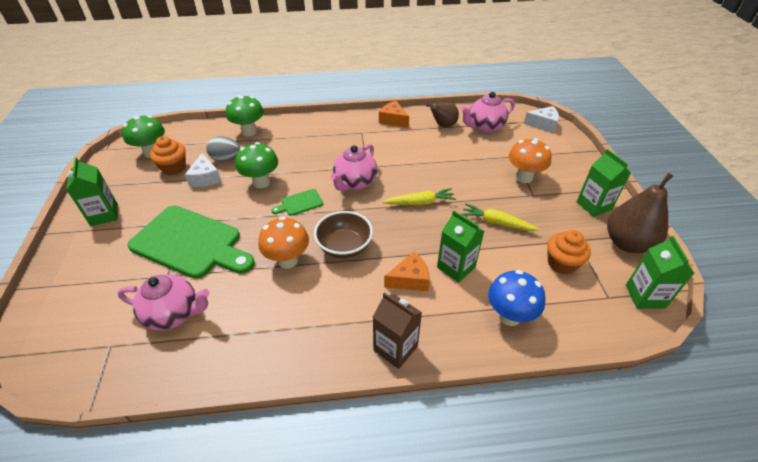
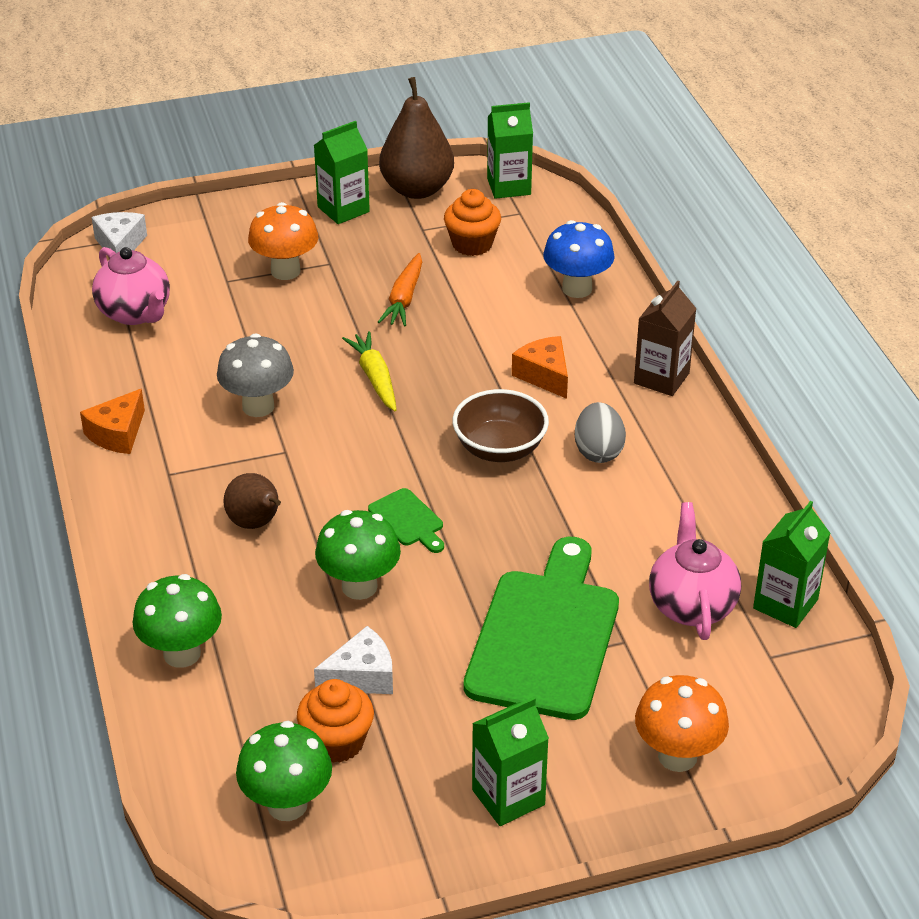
camera: 100 degrees left, 5 degrees down
(226, 159) = (292, 662): grey egg -> grey egg (598, 451)
(288, 260) = (547, 506): orange mushroom -> orange mushroom (677, 756)
(355, 183) = (337, 460): pink teapot -> none
(404, 160) = (258, 406): none -> grey mushroom
(443, 125) = (133, 365): brown pear -> brown pear (256, 523)
(456, 267) = (507, 335): green carton -> green carton (785, 604)
(497, 223) = (404, 299): yellow carrot -> orange carrot

